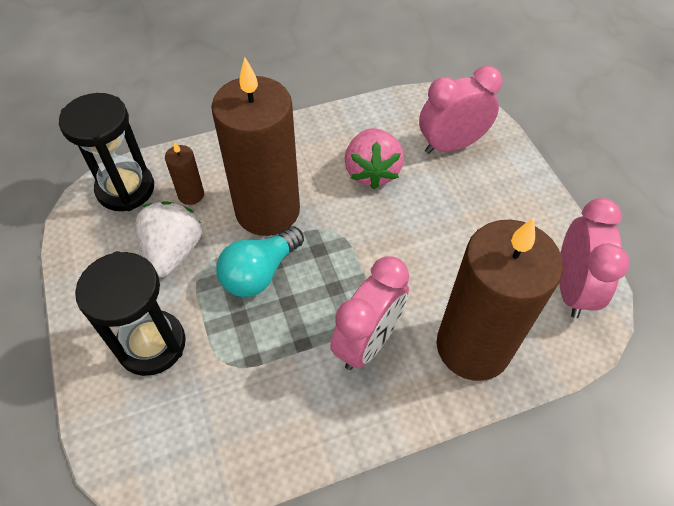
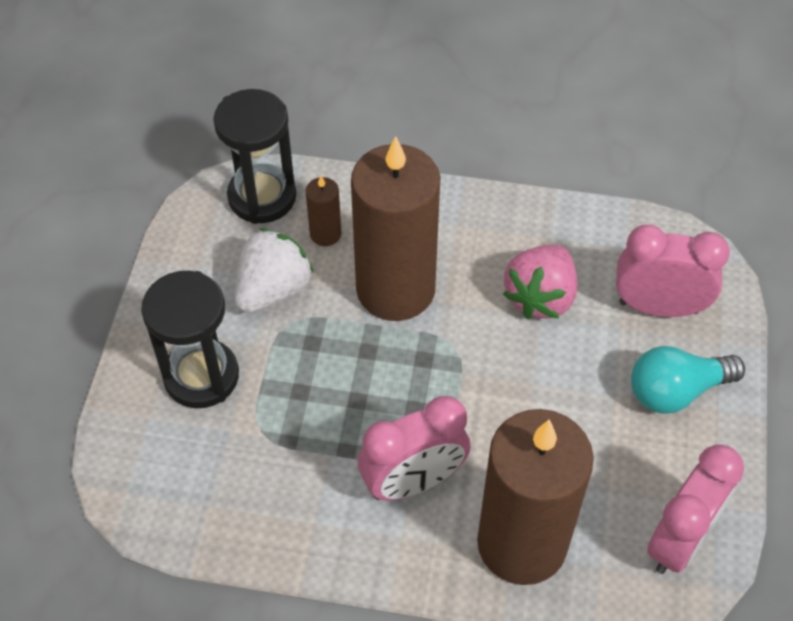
camera: 30 degrees right, 0 degrees up
(260, 273) = (347, 354): turquoise light bulb -> turquoise light bulb (676, 391)

